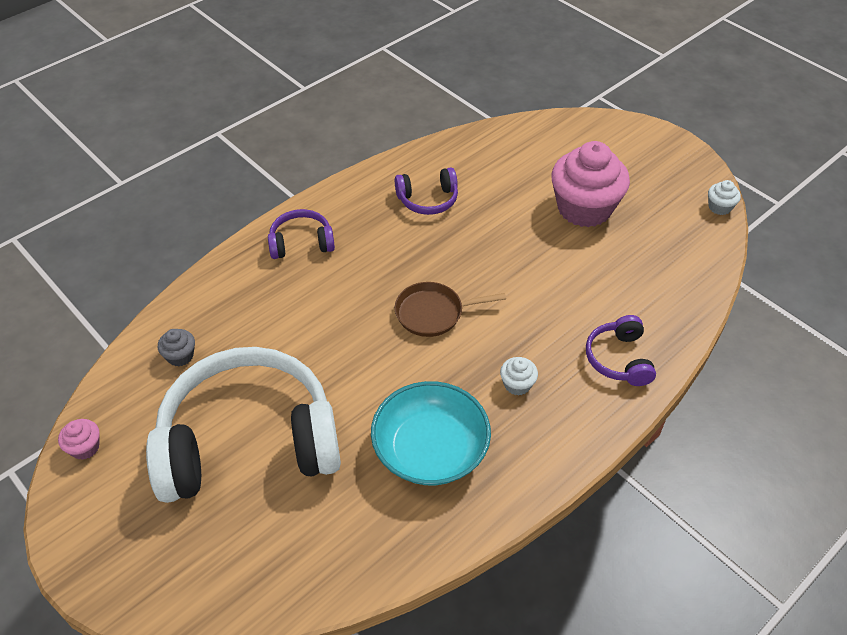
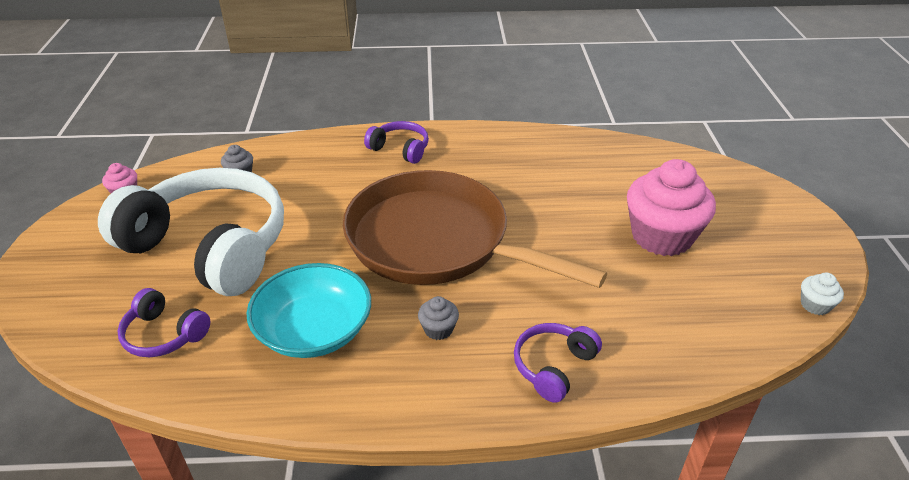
camera: 40 degrees right, 10 degrees down
(428, 200) = (528, 167): purple headphones -> purple headphones (164, 334)
(433, 313) = (436, 241): brown pan -> brown pan, size x2.39
(517, 384) = (438, 329): white cupcake -> grey cupcake

